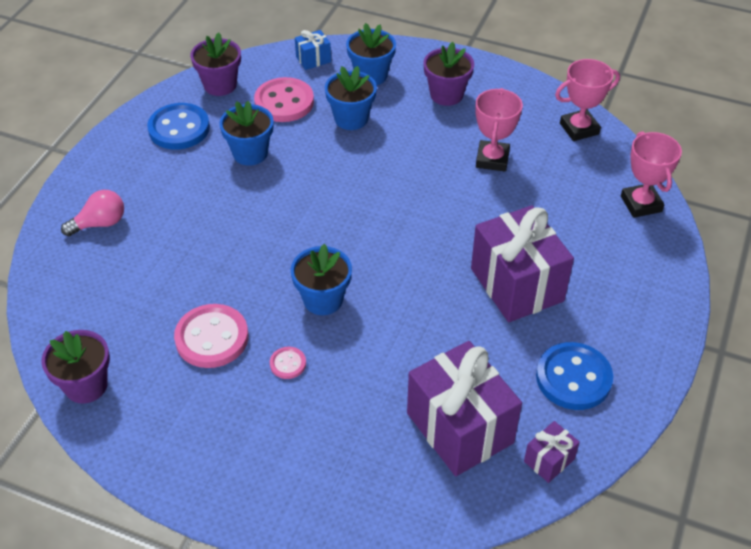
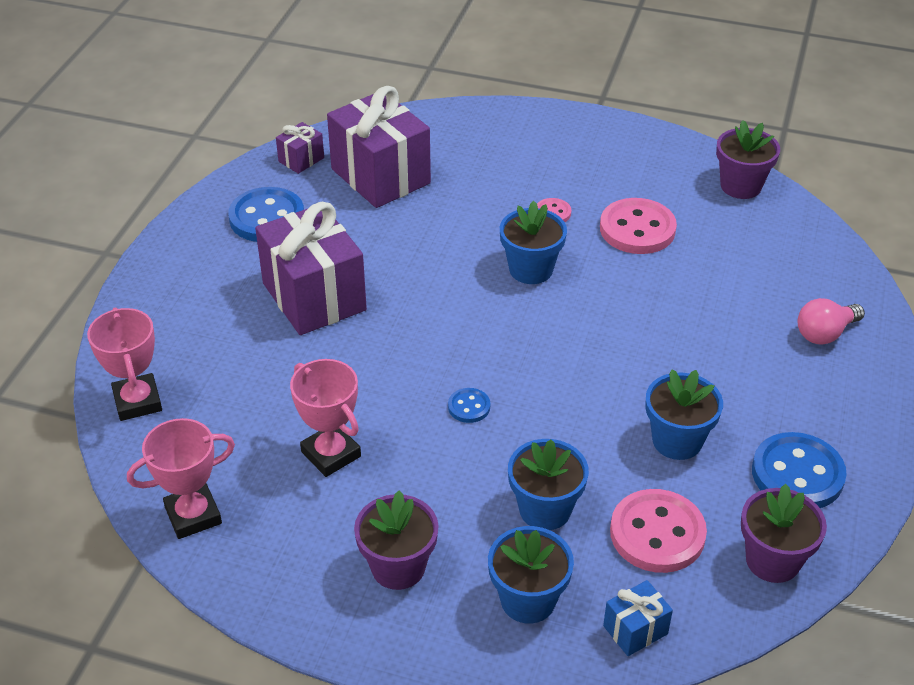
camera: 175 degrees right, 5 degrees down
(392, 185) = (469, 407): none -> blue button
(492, 159) = (331, 454): pink trophy -> pink trophy turned 45 degrees counterclockwise

